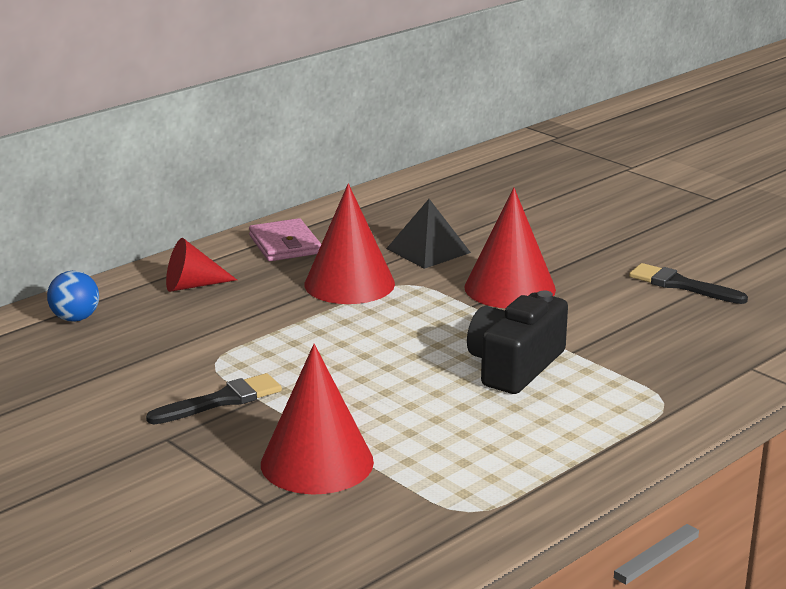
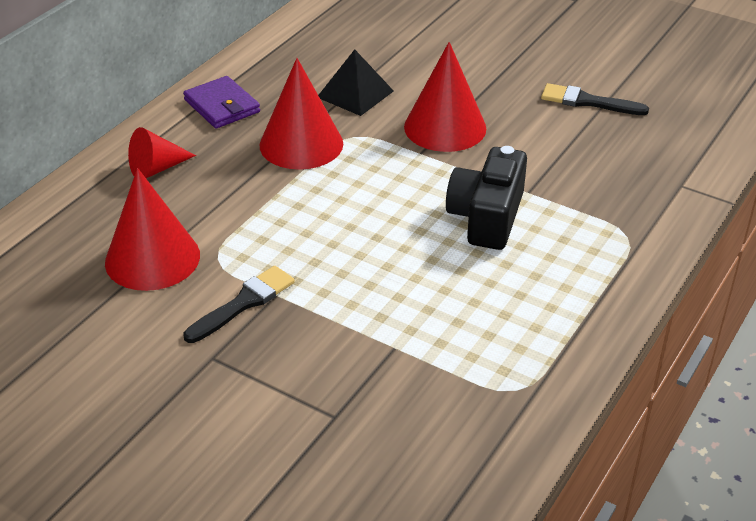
camera: 15 degrees left, 15 degrees up
(75, 318) = (61, 227): blue ball -> none
(284, 244) = (222, 106): pink wallet -> purple wallet
(317, 462) = (361, 360): red cone -> red cone (152, 258)

